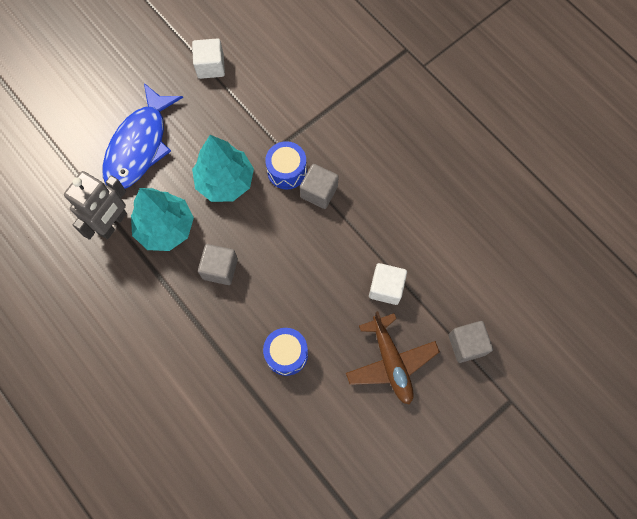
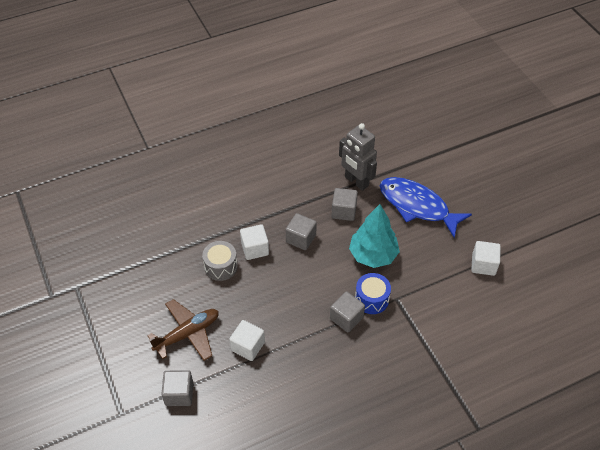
camera: 105 degrees right, 20 degrees down
(165, 228) = (344, 211): turquoise tree -> grey cube
(249, 320) = (255, 249): none -> white cube
(286, 354) = (221, 266): blue drum -> grey drum
(391, 362) = (187, 334): brown plane -> brown plane turned 150 degrees clockwise

